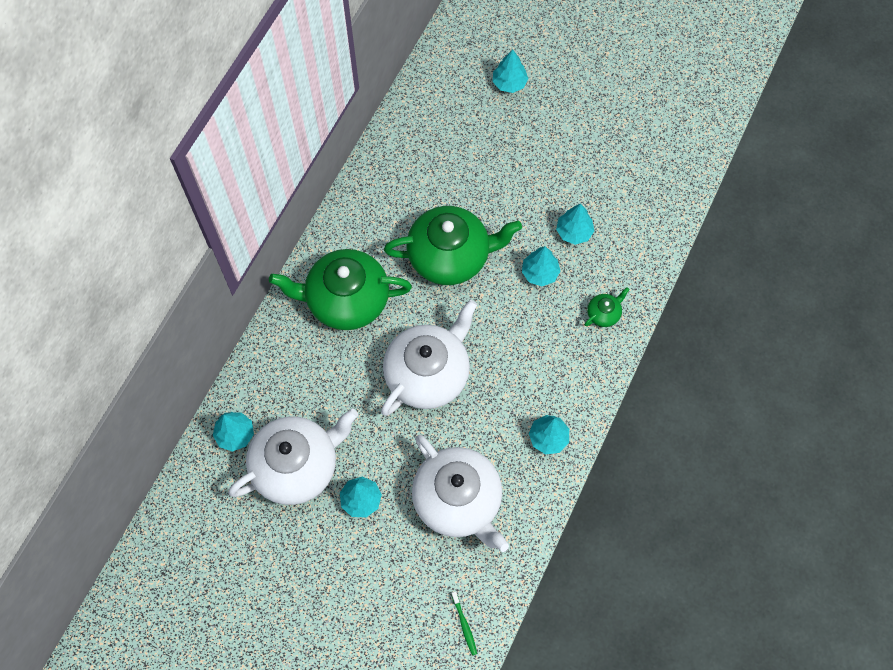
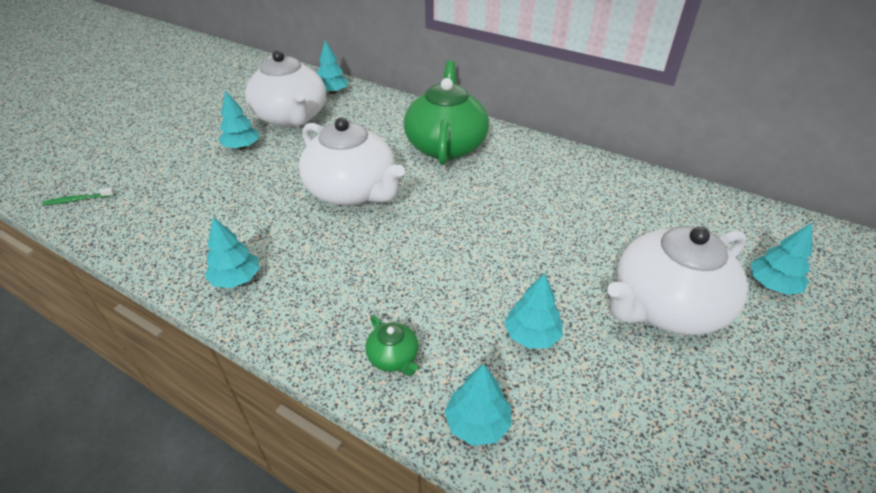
camera: 95 degrees right, 25 degrees down
(450, 256) = (493, 214): green teapot -> none
(458, 500) = (204, 203): white teapot -> white teapot (665, 306)
(540, 273) = (466, 291): turquoise tree -> turquoise tree (477, 423)

